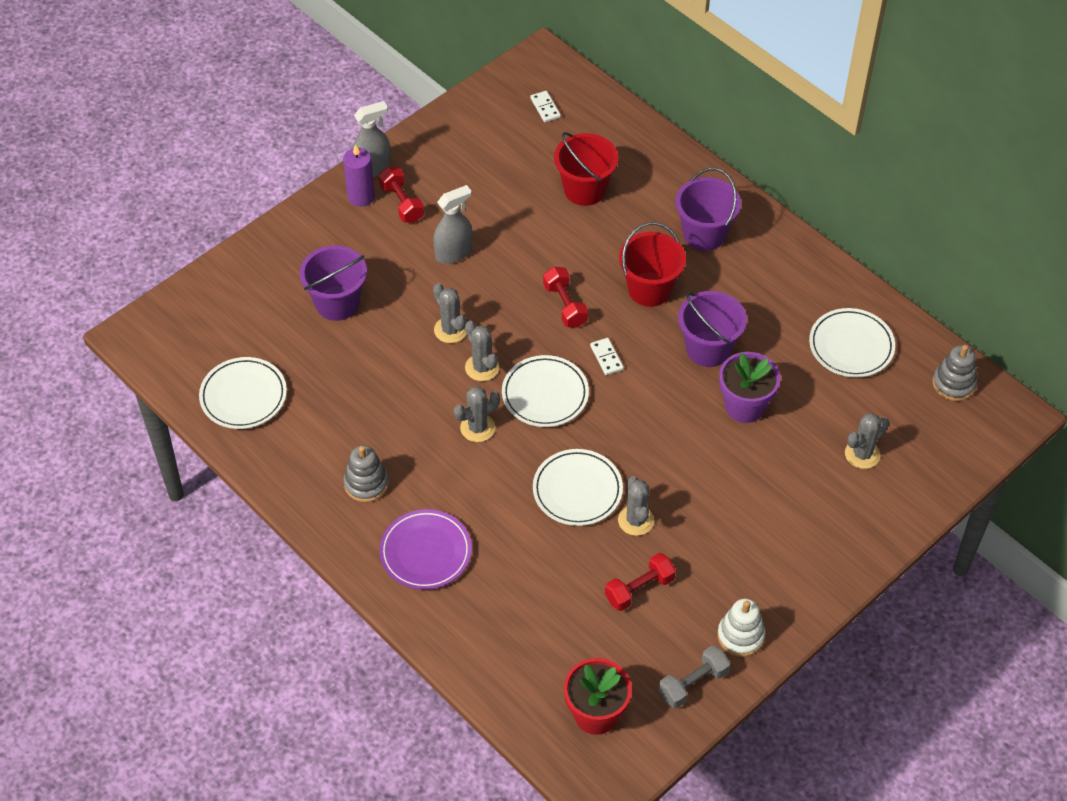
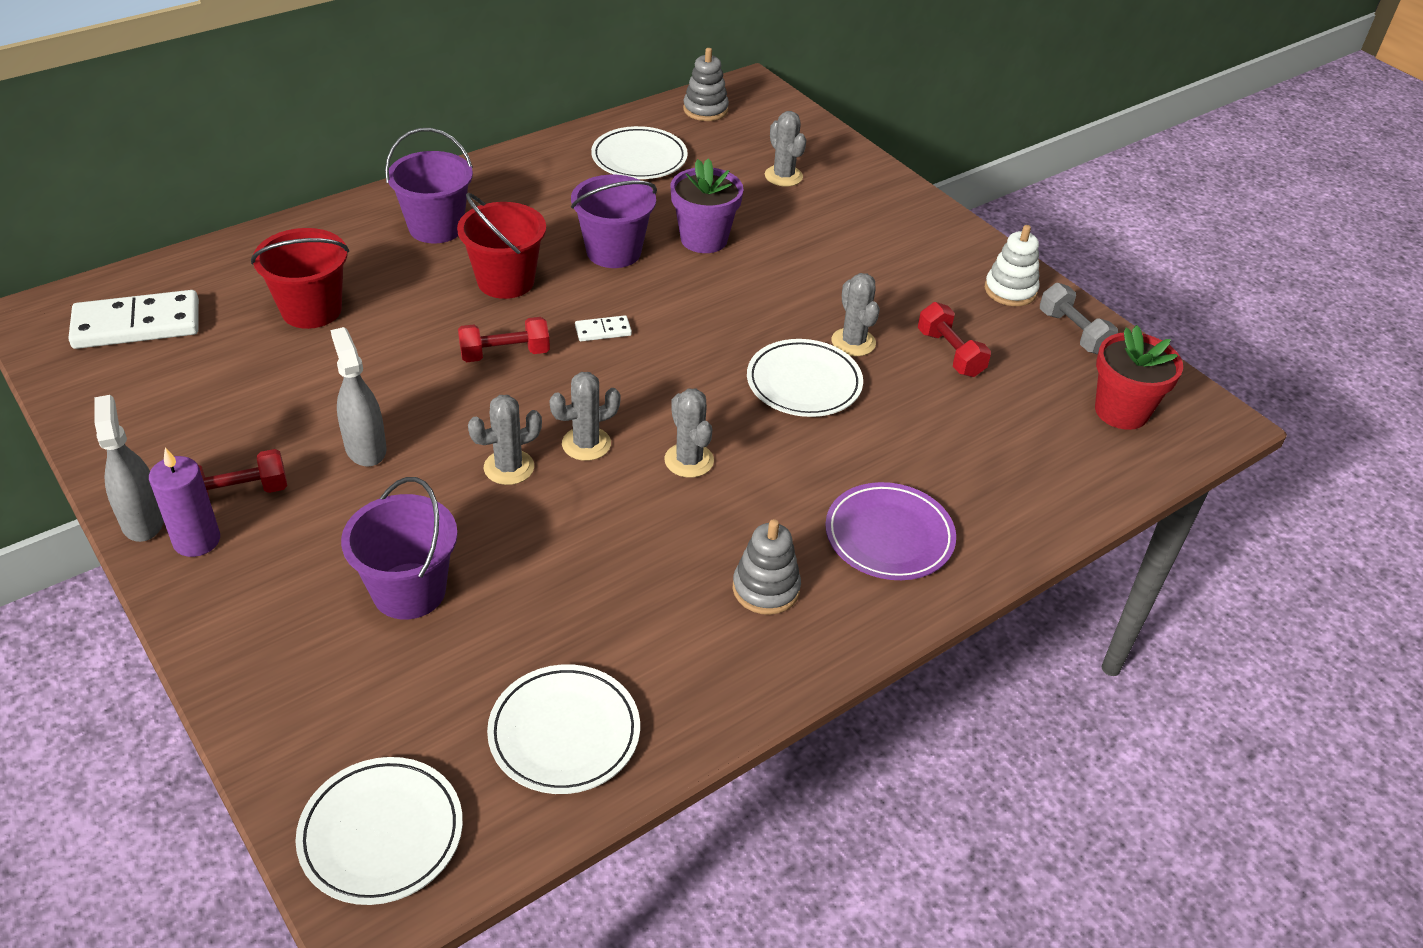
camera: 85 degrees left, 10 degrees down
(545, 108) = (137, 324): white domino -> white domino, size x2.18
(545, 394) = (647, 391): white plate -> white plate (381, 834)
(636, 520) = (853, 342): grey cactus -> grey cactus turned 75 degrees clockwise

